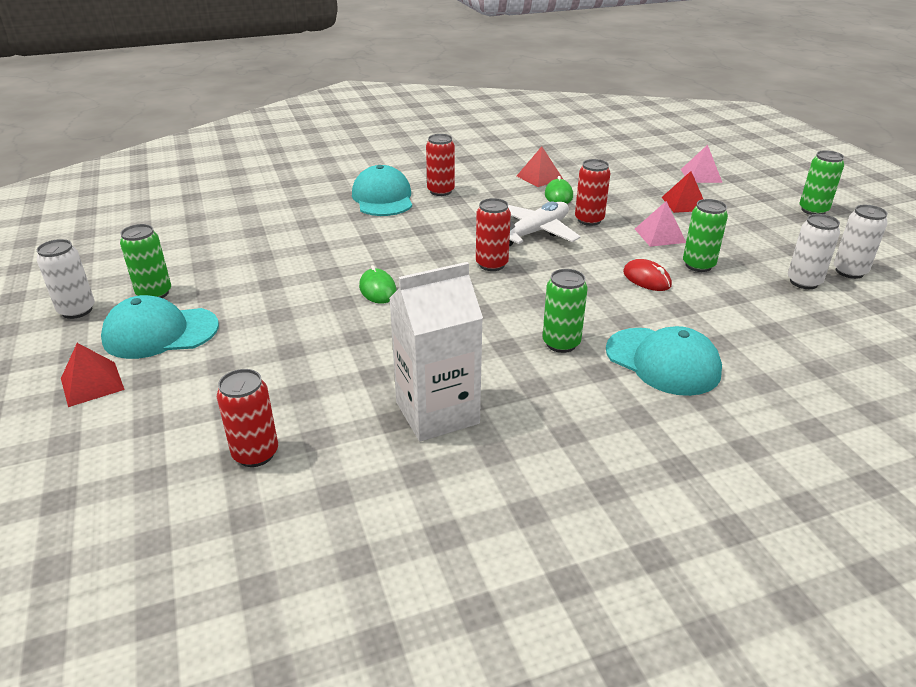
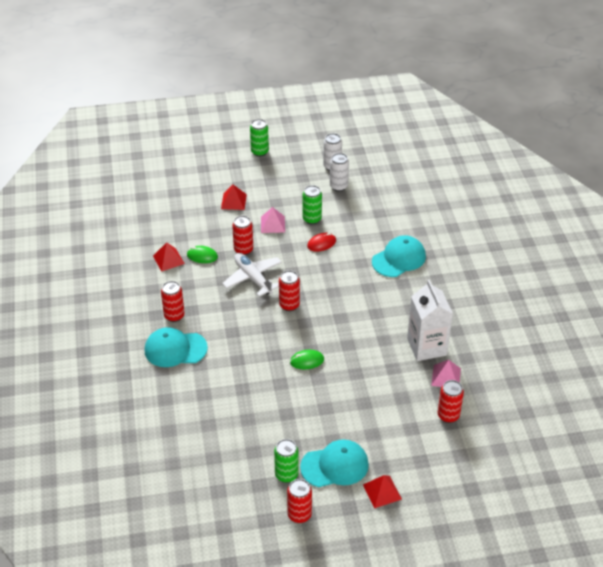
camera: 80 degrees left, 10 degrees up
(77, 310) = (299, 515): white can -> red can
(160, 333) = (335, 466): turquoise cap -> turquoise cap turned 105 degrees counterclockwise
(561, 343) = (377, 291): green can -> none
(701, 175) = (194, 181): pink pyramid -> pink pyramid (446, 377)

